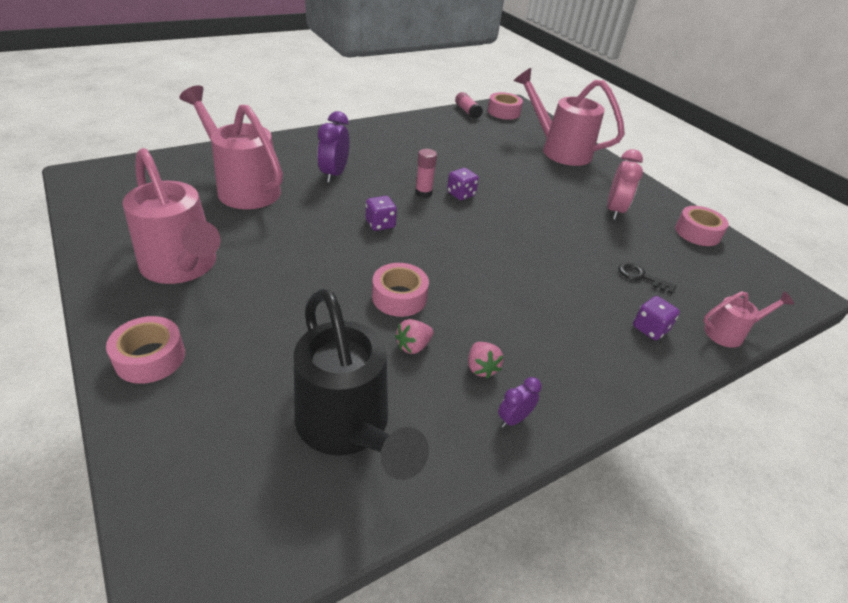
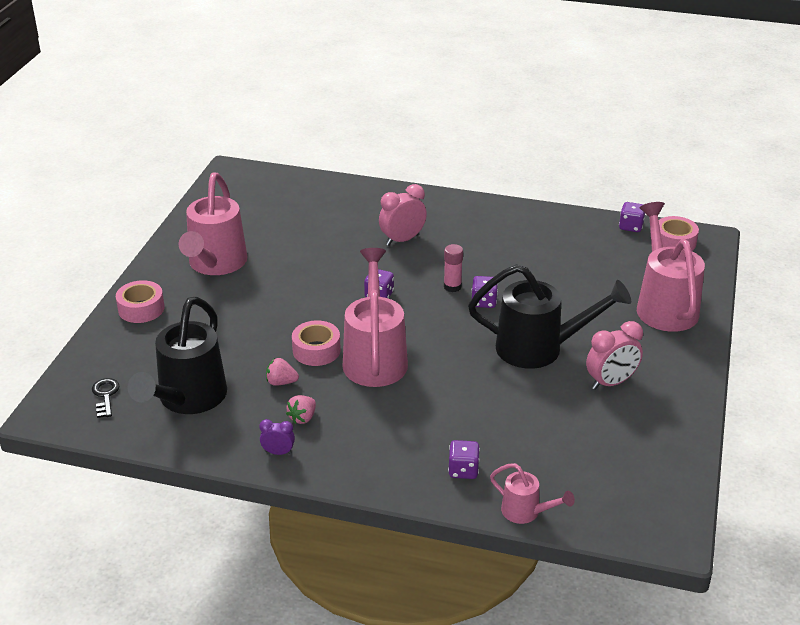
camera: 50 degrees right, 5 degrees down
(243, 188) = (320, 223): pink watering can -> pink watering can (375, 358)
(334, 174) = (402, 240): purple clock -> pink clock
(467, 111) = (631, 227): pink glue stick -> purple dice
(543, 209) = (539, 348): none -> black watering can
(641, 277) = (528, 439): black key -> black key (105, 396)
(697, 233) = (663, 442): pink tape -> none

